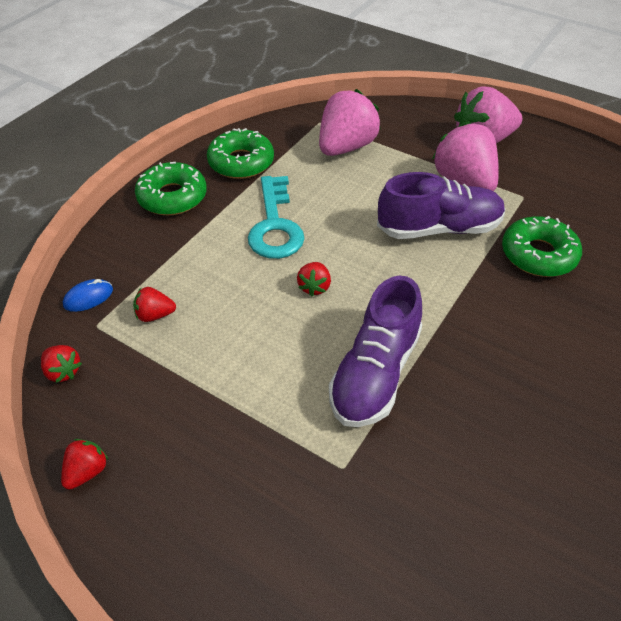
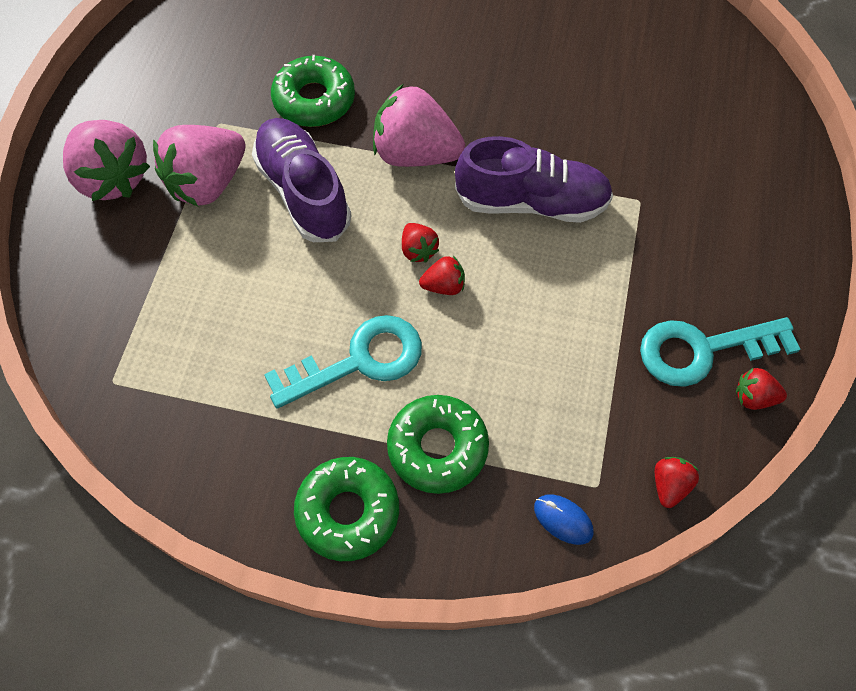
camera: 110 degrees left, 15 degrees up
(155, 315) = (554, 430): red strawberry -> red strawberry (418, 250)
(155, 450) = (703, 350): none -> turquoise key
(241, 162) = (242, 453): green donut -> green donut (437, 448)
(346, 147) = (168, 329): pink strawberry -> pink strawberry (415, 153)

